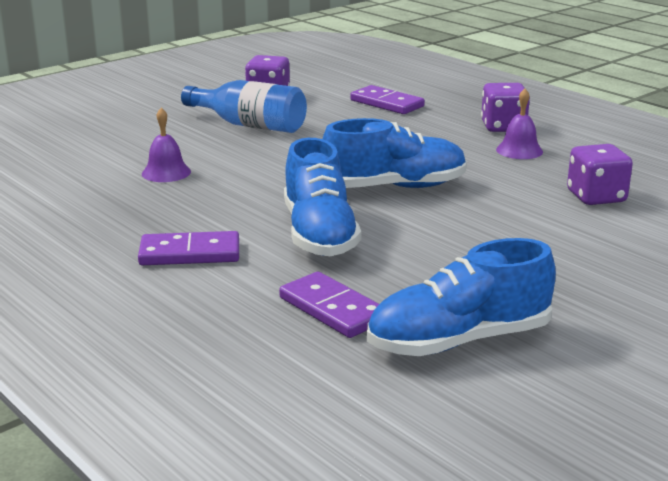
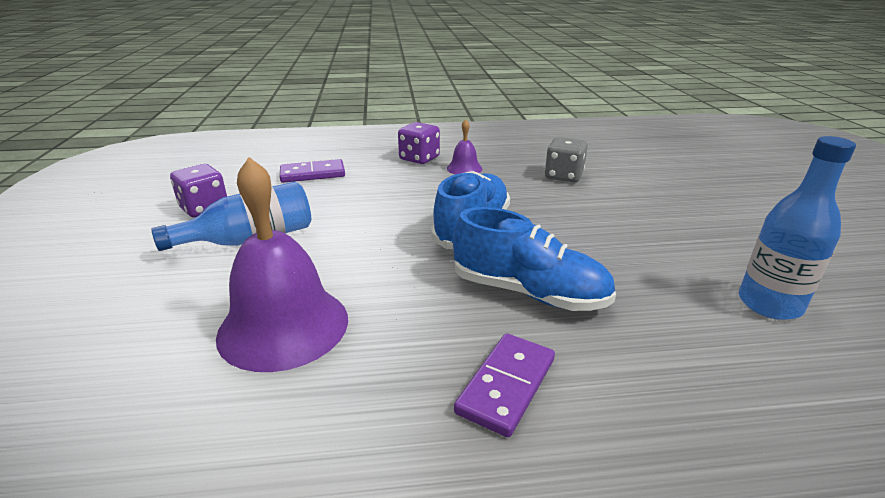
camera: 55 degrees left, 5 degrees up
(166, 172) = (283, 326): purple bell -> purple bell, size x2.11
(332, 309) = (688, 342): purple domino -> none
(459, 341) = (769, 304): blue shoe -> blue bottle
(596, 197) = (563, 176): purple dice -> grey dice

